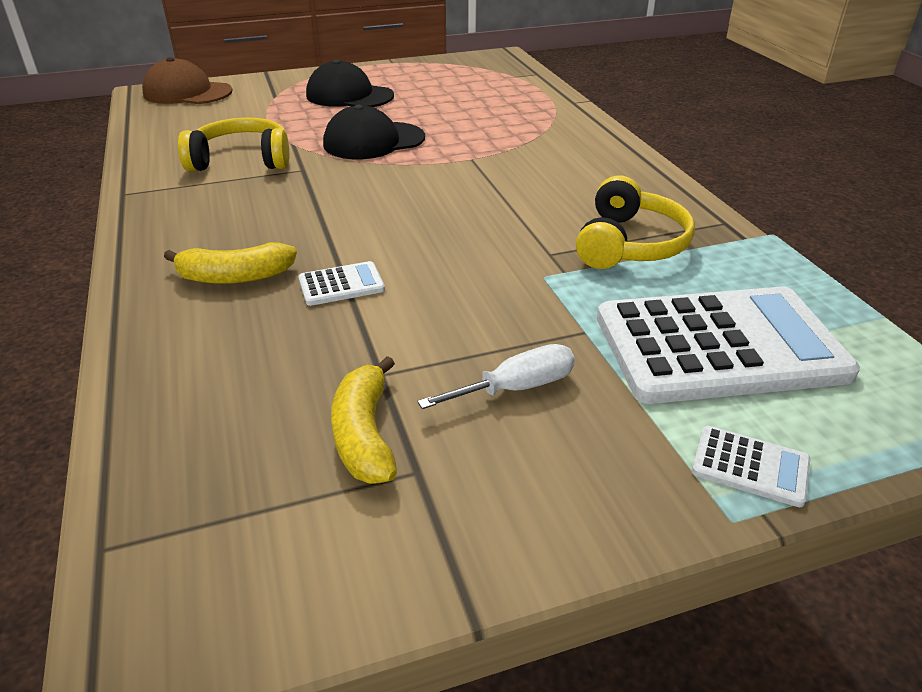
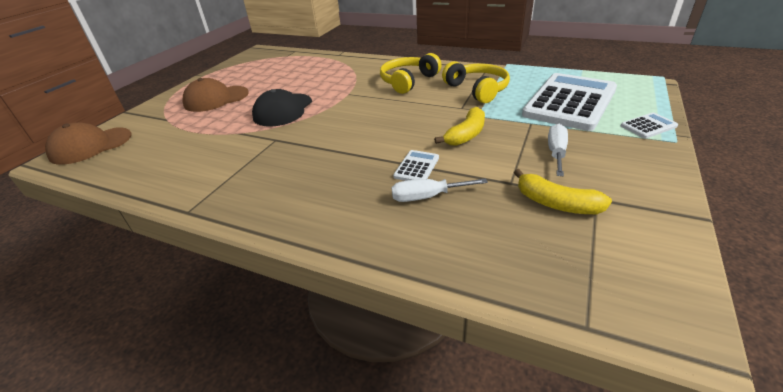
camera: 45 degrees left, 0 degrees up
(235, 277) = (362, 198): yellow banana -> yellow banana (466, 135)
(241, 160) = (226, 155): yellow headphones -> yellow headphones (408, 81)
(279, 320) = (427, 197): none -> white screwdriver
(349, 96) = (216, 99): black cap -> brown cap

